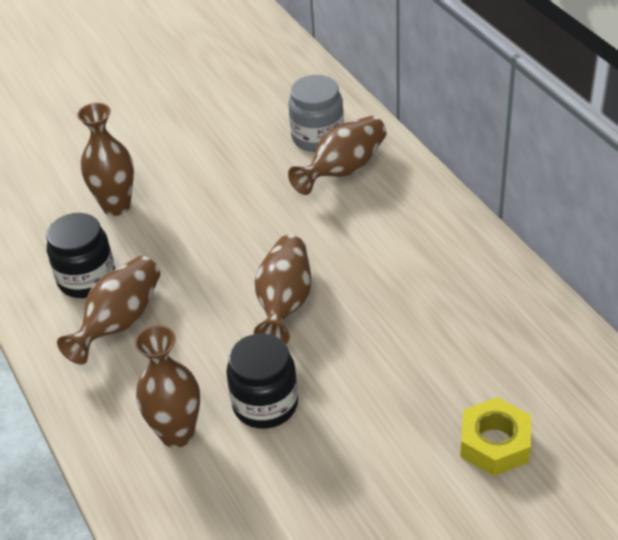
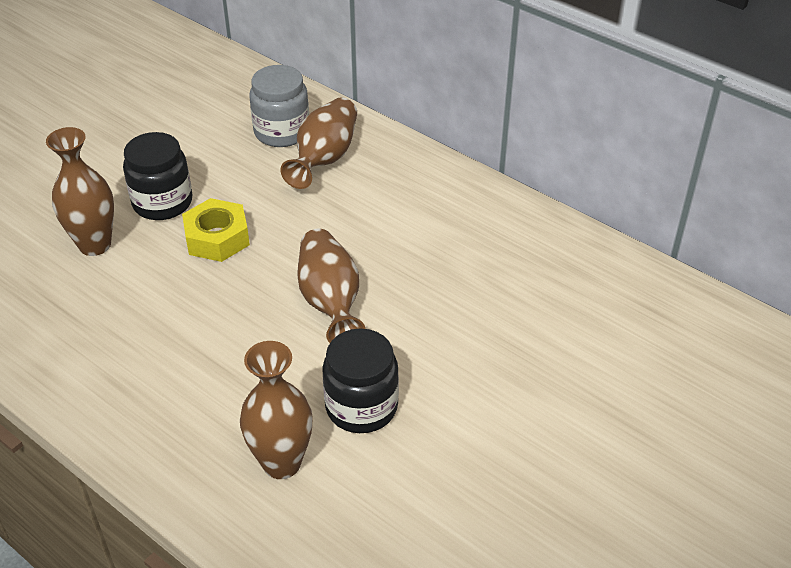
camera: 25 degrees left, 0 degrees up
(87, 279) = (98, 328): black jar -> black jar (162, 202)
(120, 322) = (159, 364): brown vase -> none
(494, 443) = (605, 382): yellow nut -> yellow nut (217, 238)

